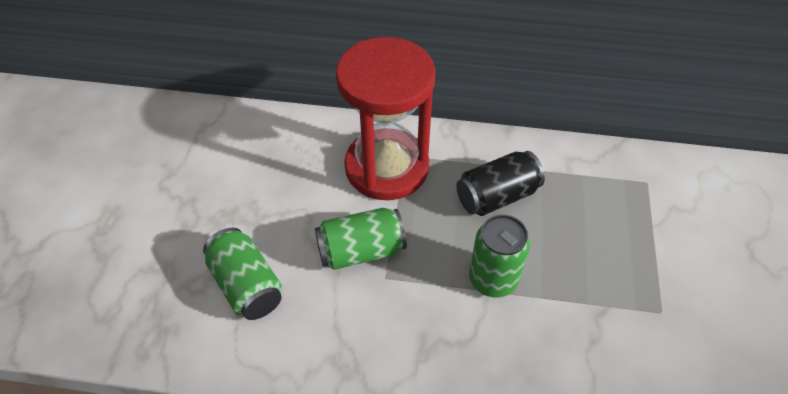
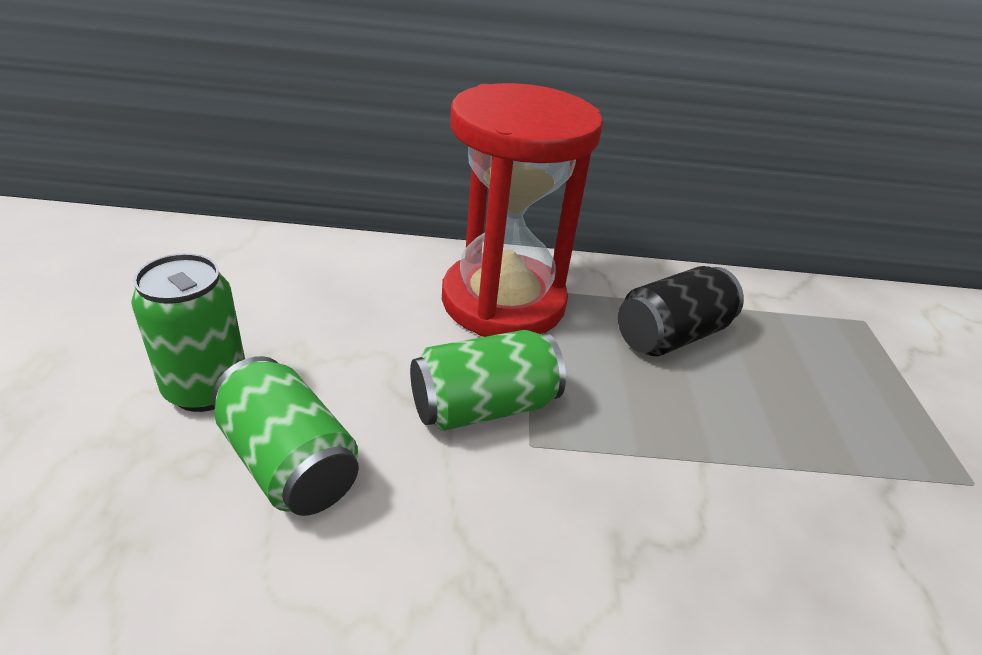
camera: 10 degrees left, 15 degrees down
(493, 279) = (703, 443): green can -> green can (206, 388)

